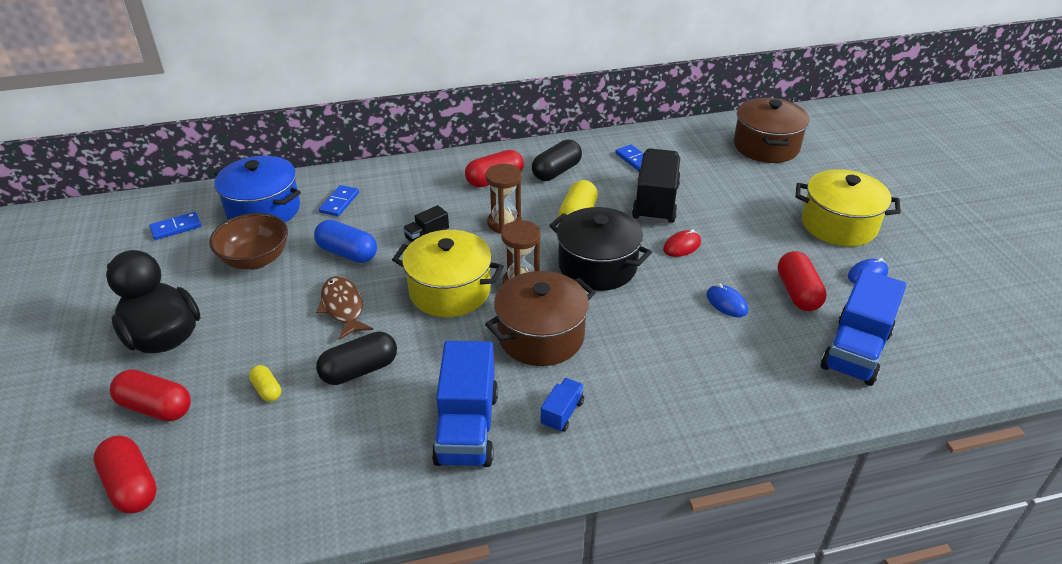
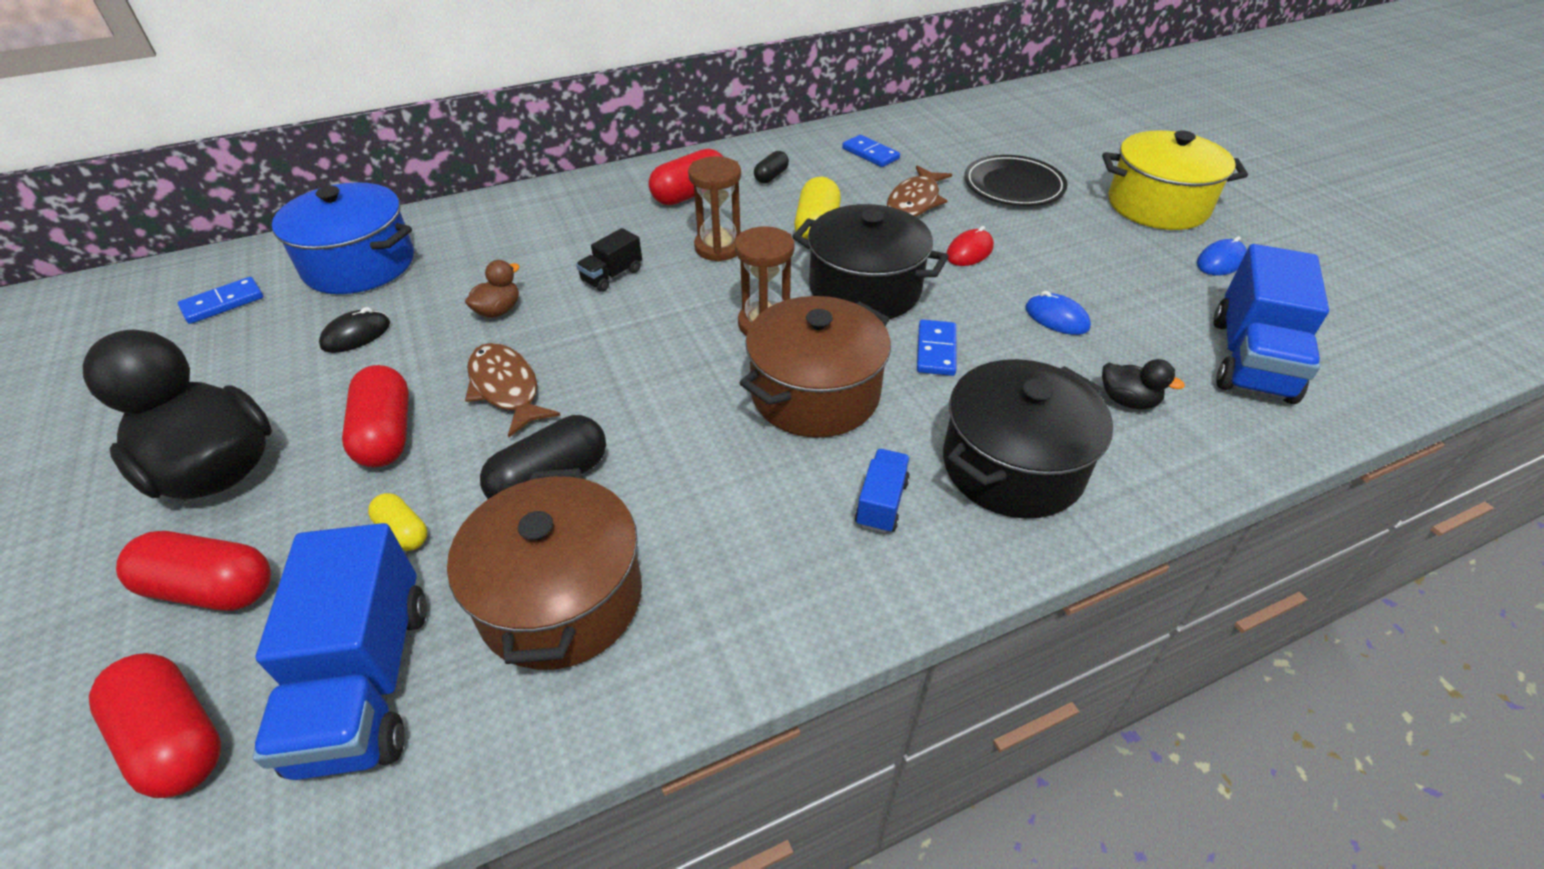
camera: 10 degrees left, 5 degrees up
(255, 259) = (356, 335): brown bowl -> black mouse
(339, 202) = (473, 244): blue domino -> blue domino (936, 350)
(347, 253) = (498, 310): blue capsule -> brown duck
(450, 291) = (664, 346): yellow pot -> none
(467, 428) = (742, 547): blue truck -> blue truck (366, 682)
(556, 171) = (771, 176): black capsule -> black capsule, size x0.56
(655, 202) = (915, 201): black truck -> brown fish
(656, 401) = (1012, 466): none -> black pot
(734, 197) = (1013, 186): none -> black plate
(753, 368) = (1127, 401): none -> black duck
(766, 146) = (1029, 124): brown pot -> brown pot (561, 598)
(797, 293) = (1143, 294): red capsule -> red capsule (386, 434)

